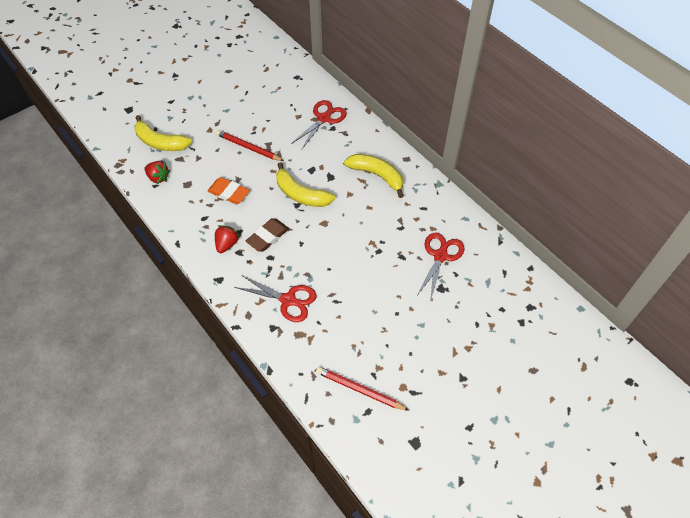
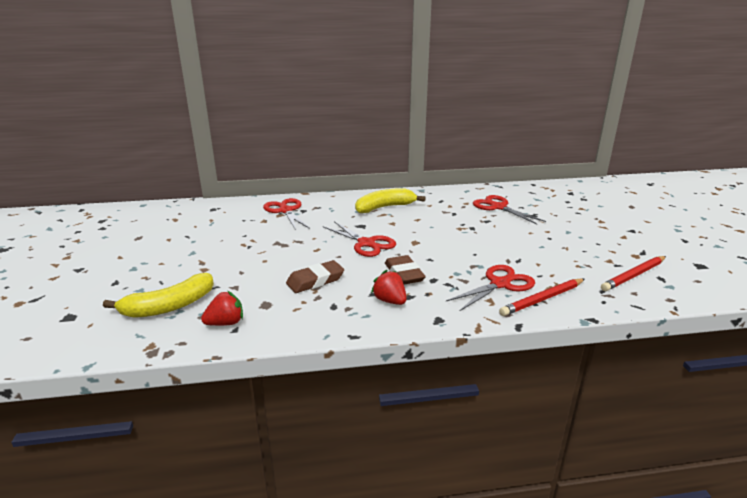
camera: 60 degrees left, 30 degrees down
(229, 193) = (315, 281): orange eraser -> brown eraser
(248, 147) = (266, 254): red pencil -> red pencil (542, 299)
(301, 194) = (366, 243): yellow banana -> red scissors

